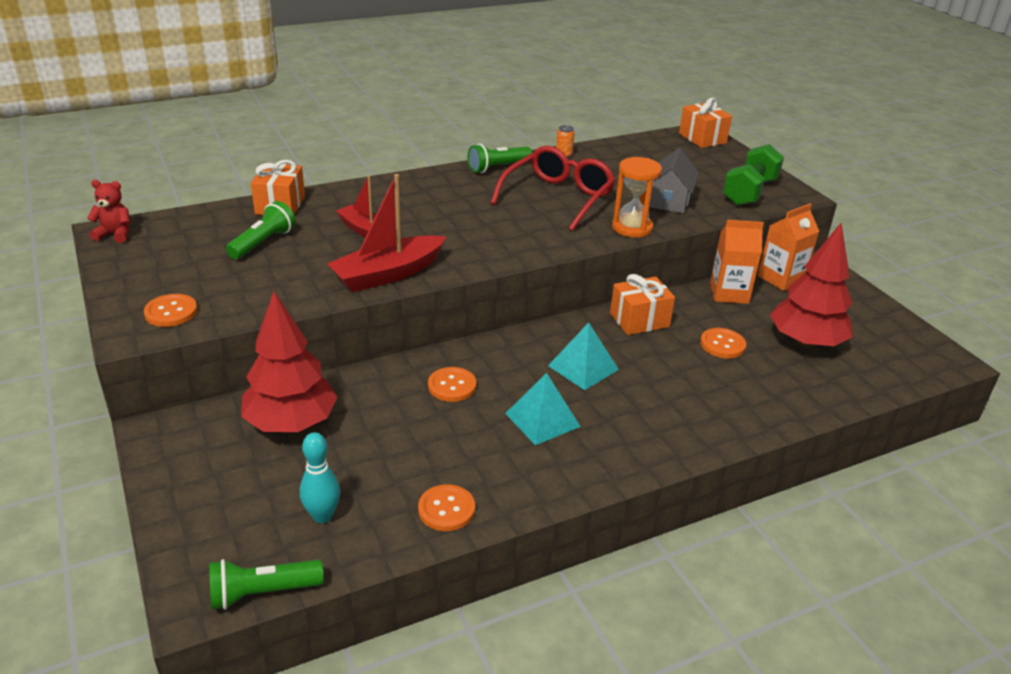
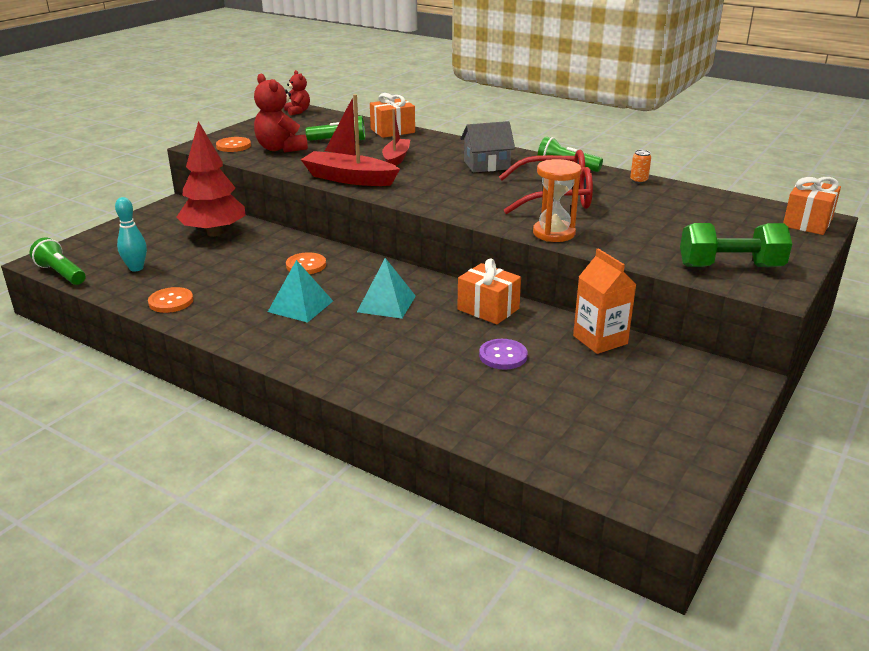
camera: 60 degrees right, 5 degrees down
(232, 284) = (280, 149): none -> red teddy bear
(668, 201) = (634, 236): grey house -> grey house (486, 165)
(722, 345) = (503, 356): orange button -> purple button
(781, 278) = (676, 361): orange carton -> none
(805, 342) = (570, 399): red tree -> none

